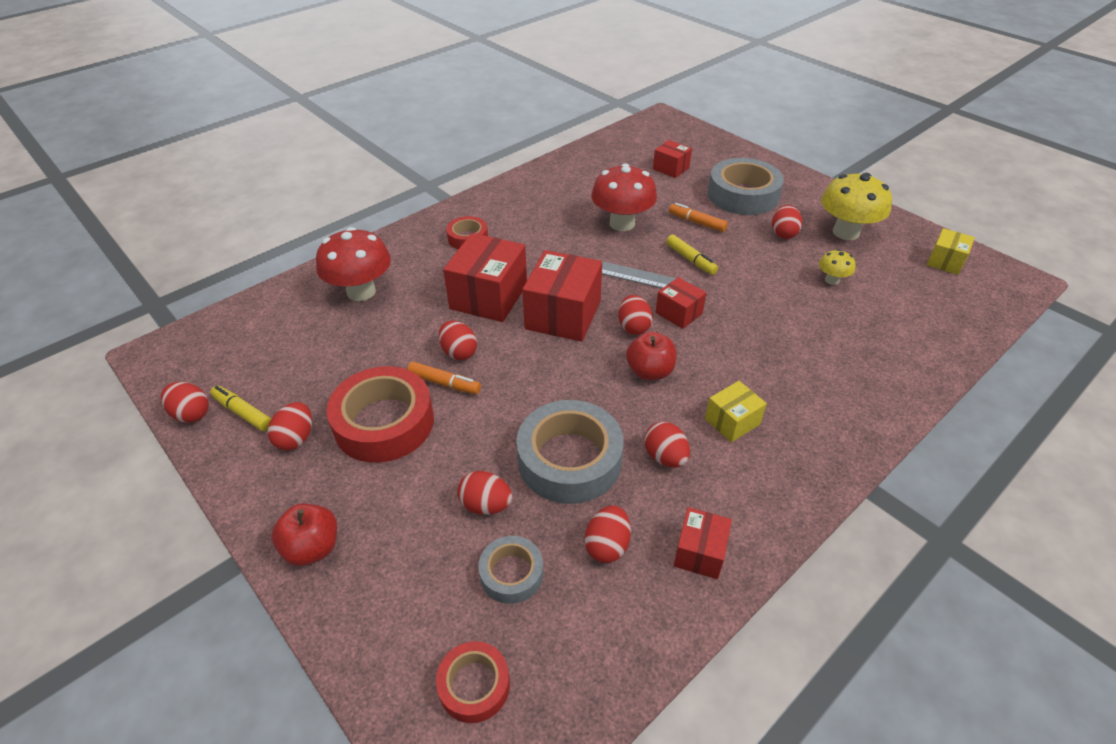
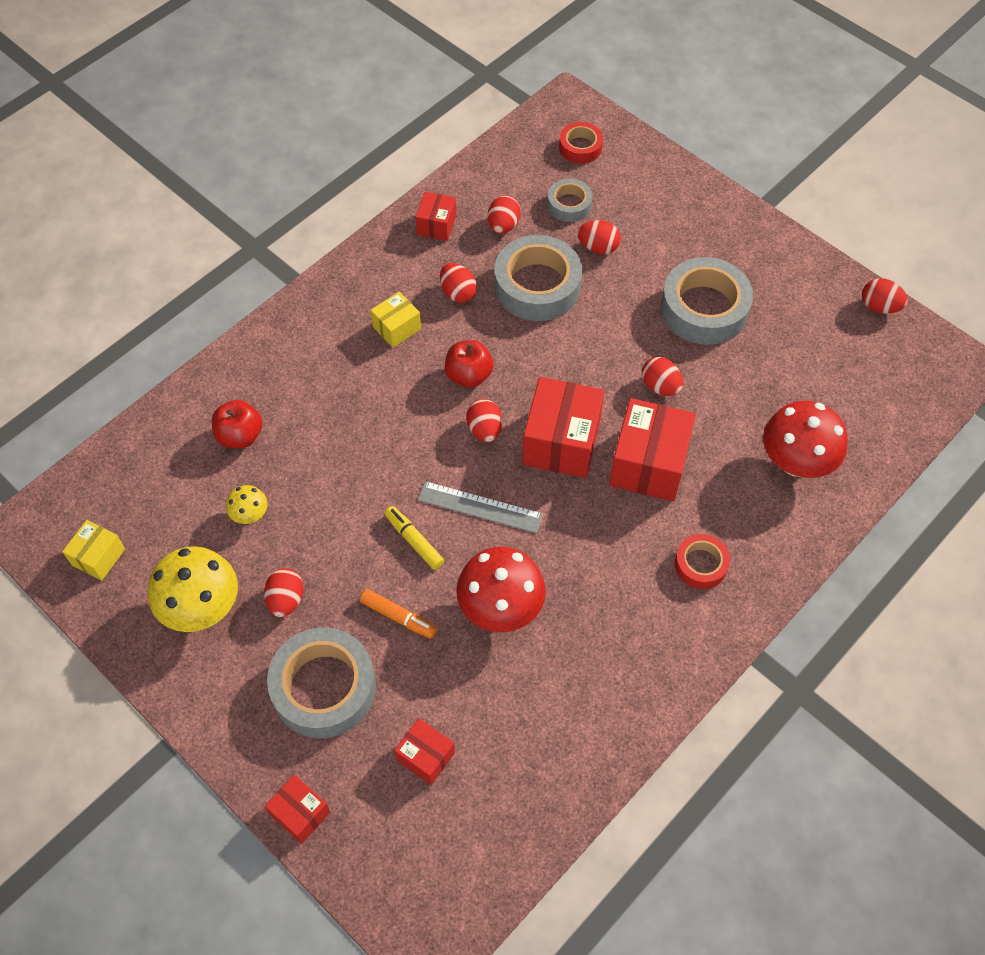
camera: 175 degrees right, 15 degrees up
(243, 413) = (834, 310): yellow marker -> none
(296, 438) = (773, 290): red egg -> none
(312, 548) = (716, 211): red apple -> red apple (240, 436)
(384, 422) = (704, 308): red tape -> grey tape
(444, 383) = (664, 351): orange marker -> none
(679, 313) = (435, 452): red box -> red box (300, 813)

